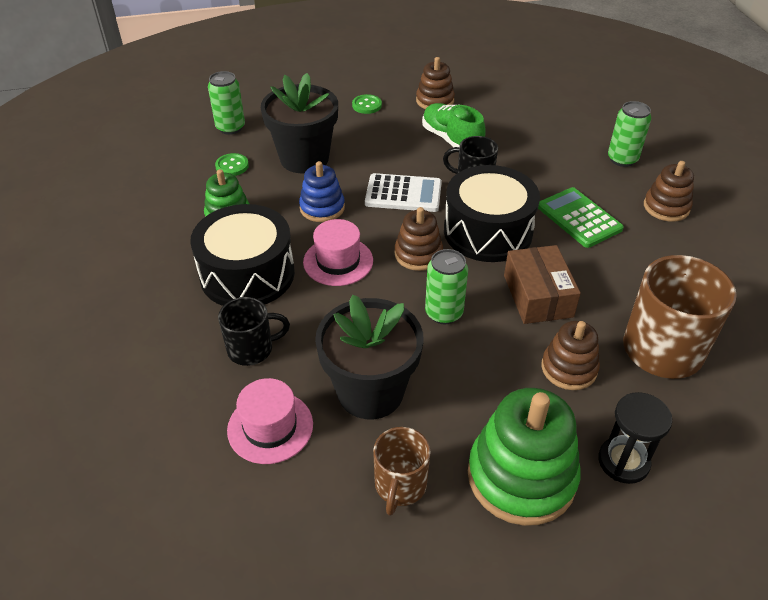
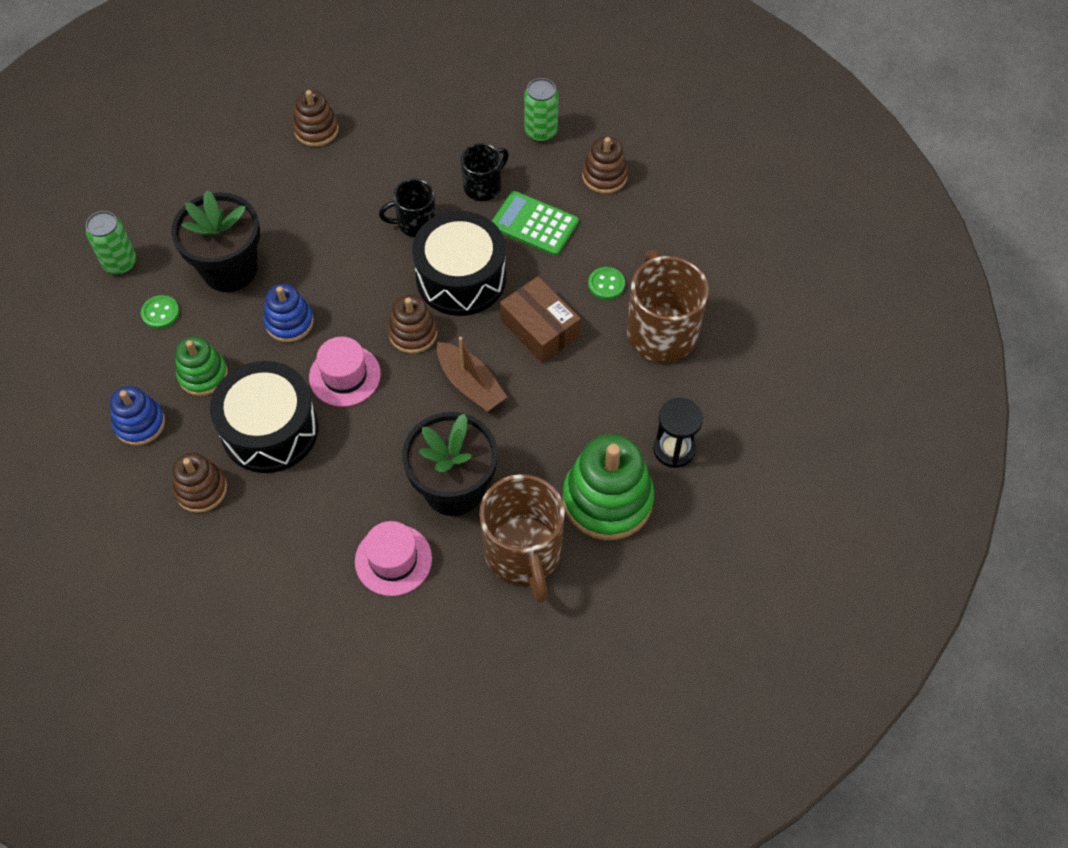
camera: 30 degrees left, 15 degrees up
(155, 228) = (140, 423): none -> blue stacking toy
(252, 349) = (328, 500): black mug -> black mug (483, 186)
(367, 105) = (248, 167): green button -> green button (606, 284)
(400, 486) = (523, 553): brown mug -> brown mug, size x1.76
(403, 194) = (357, 269): white calculator -> none
(444, 313) = (470, 384): green can -> brown boat
(451, 140) = (364, 178): green shoe -> none
(569, 368) = (598, 388): brown stacking toy -> brown stacking toy (201, 489)

